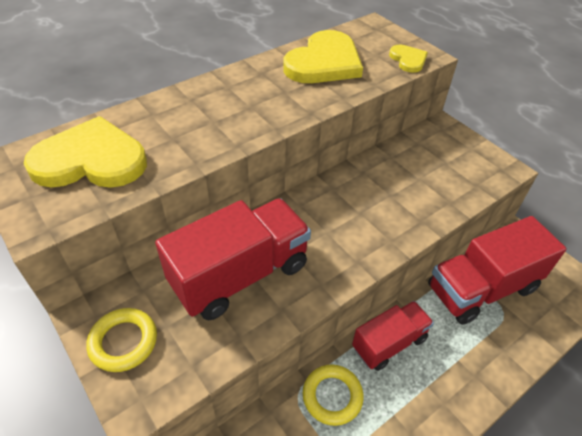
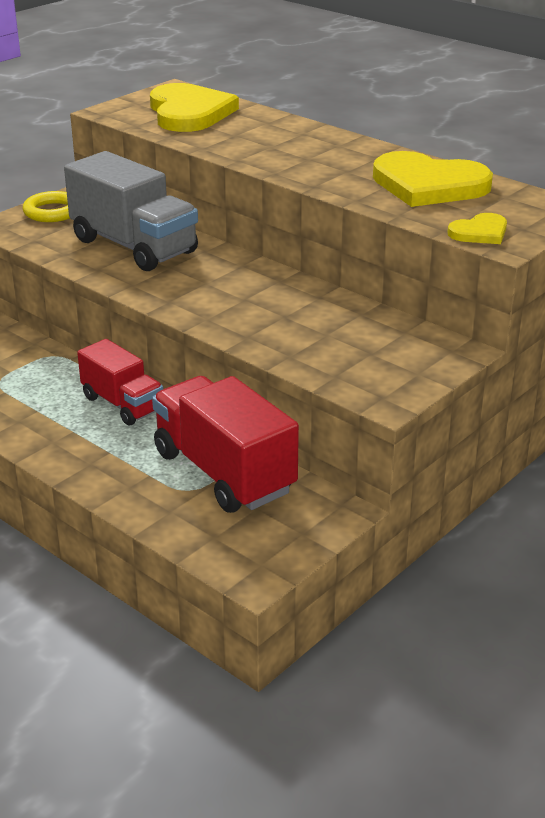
camera: 80 degrees right, 15 degrees down
(240, 275) = (134, 246): red truck -> grey truck
(332, 396) = (53, 374): yellow ring -> none

